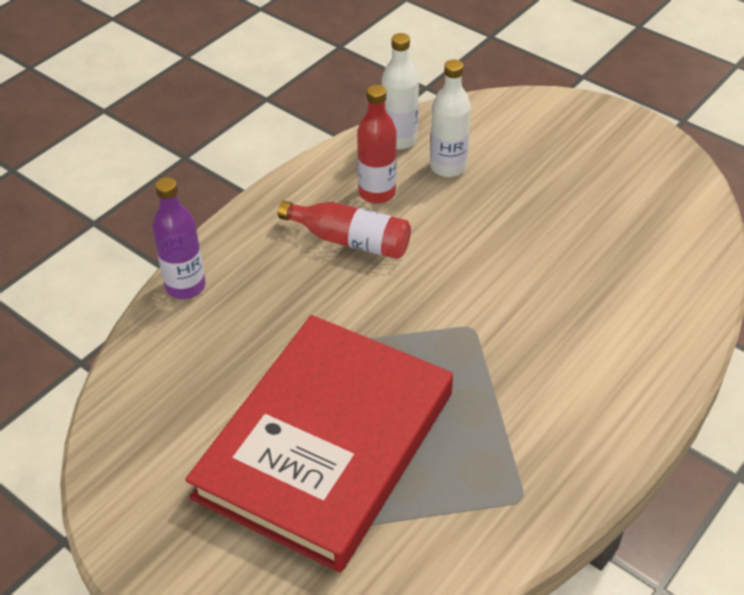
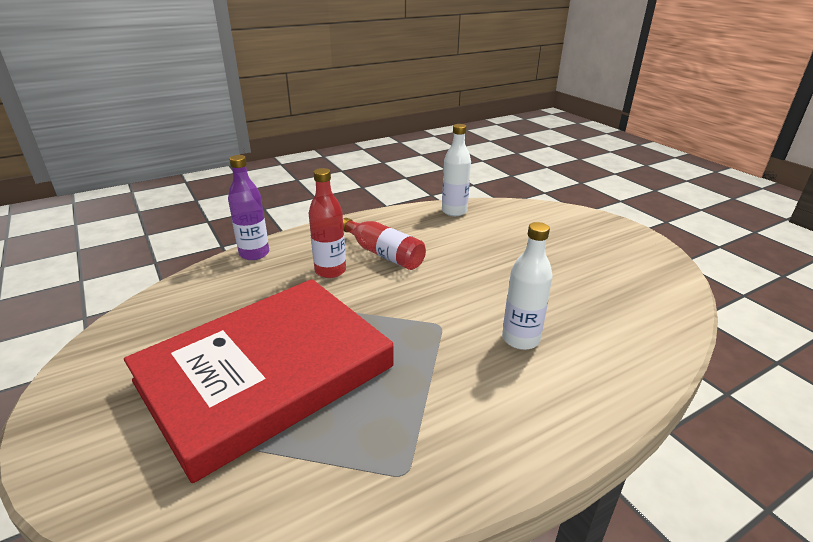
camera: 20 degrees right, 15 degrees down
(377, 193) = (420, 233): red bottle -> red bottle (330, 271)
(448, 167) = (480, 230): white bottle -> white bottle (520, 339)

